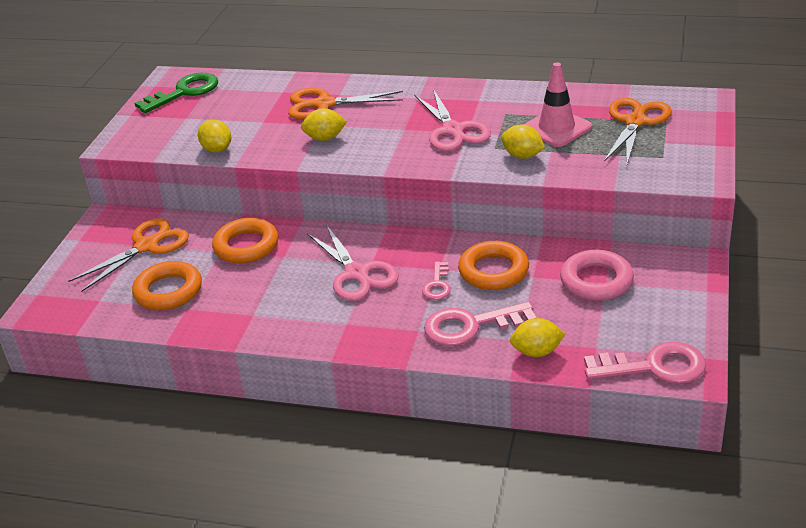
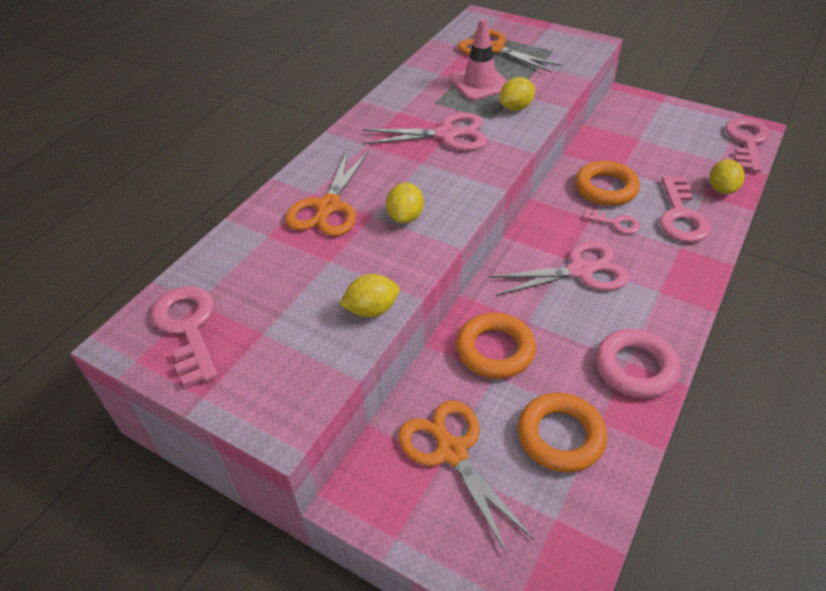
camera: 75 degrees left, 10 degrees up
(184, 92) = (188, 327): green key -> pink key
(596, 281) = (636, 142): pink ring -> pink ring (635, 368)

